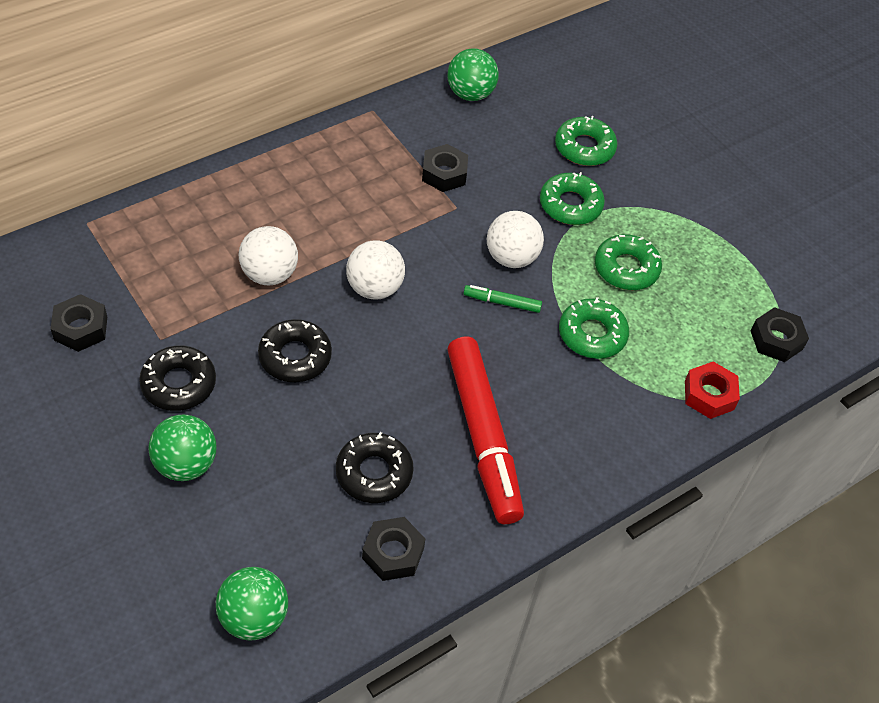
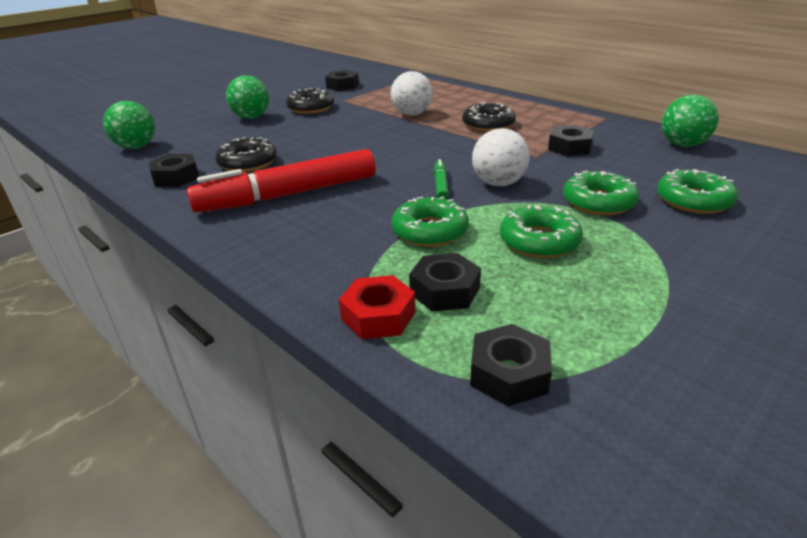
camera: 85 degrees right, 20 degrees down
(295, 356) = (344, 129): black donut -> black donut (488, 124)
(374, 288) = (422, 141): white ball -> none
(684, 348) = (444, 291): none -> black nut

